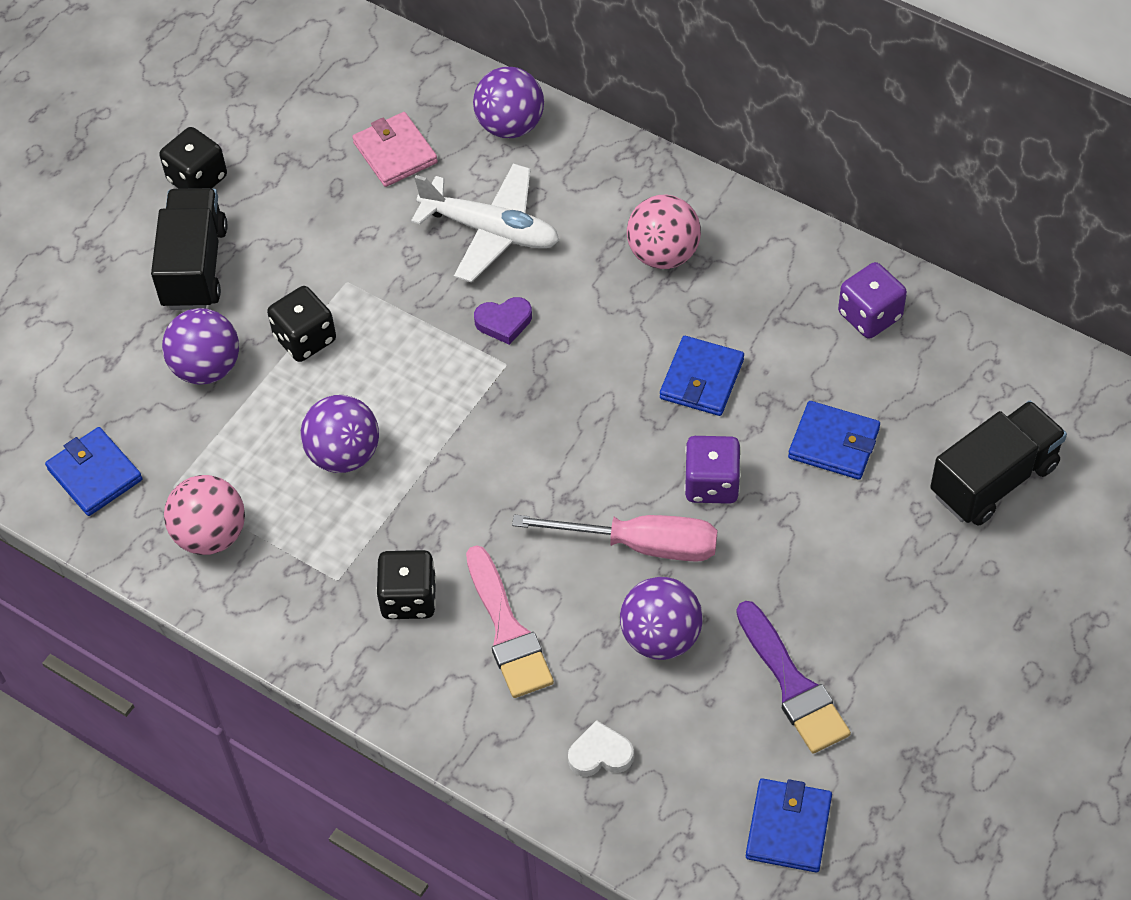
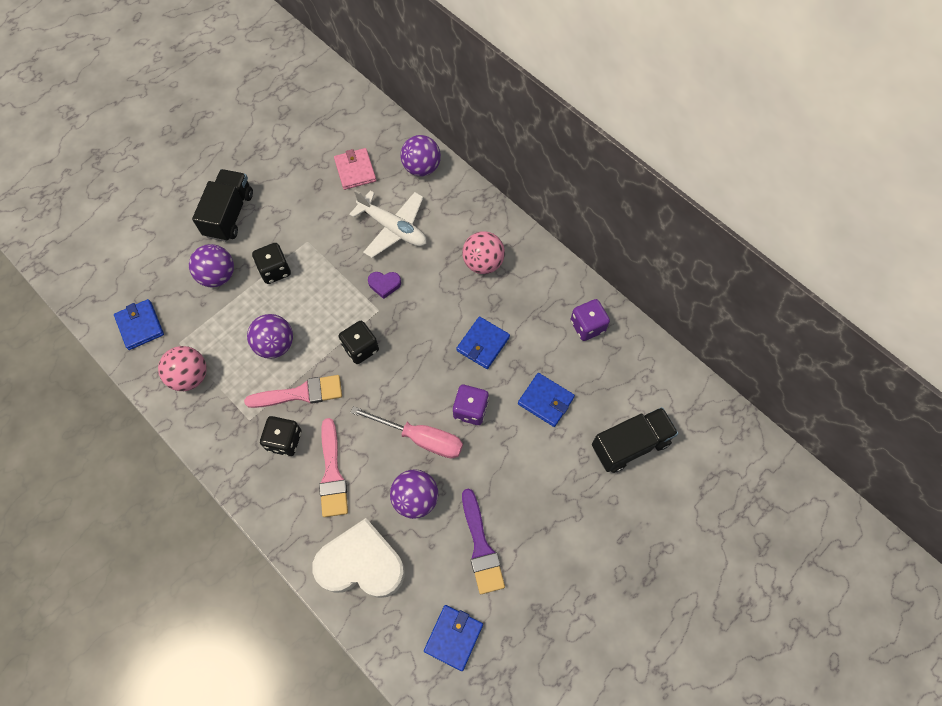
camera: 10 degrees right, 10 degrees up
(197, 179) = (246, 163): black dice -> black dice (361, 348)
(412, 520) = (300, 393): none -> pink brush
(600, 754) = (361, 564): white heart -> white heart, size x2.35

